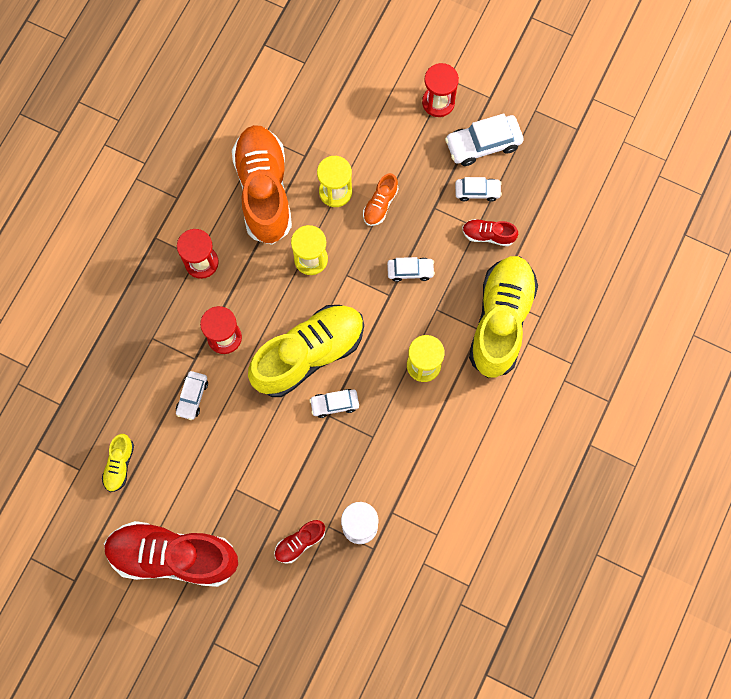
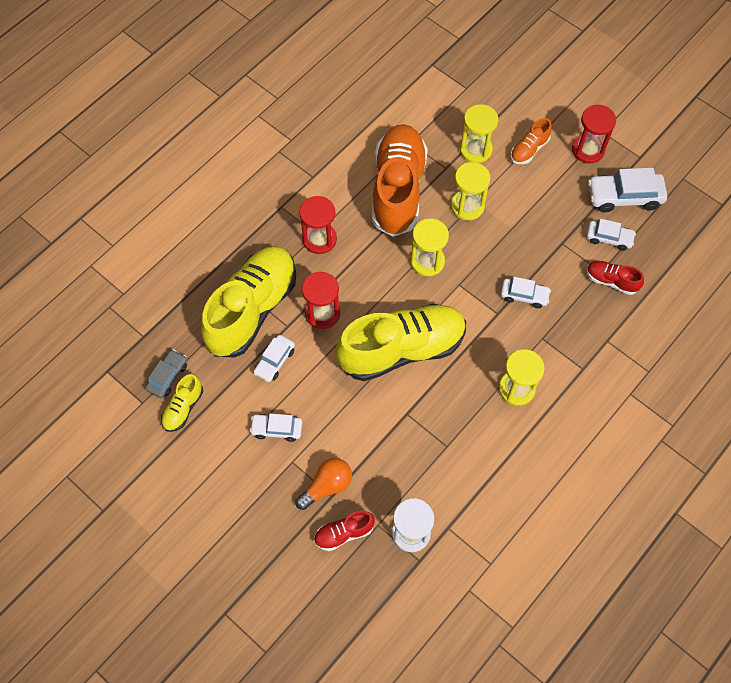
camera: 15 degrees right, 10 degrees down
(95, 438) = (167, 376): none -> grey car
(173, 556) = (210, 512): red shoe -> none
(273, 503) = (327, 486): none -> orange light bulb
(329, 129) = (475, 150): none -> yellow hourglass
(334, 404) = (415, 404): white car -> white car (277, 429)
(380, 204) = (509, 228): orange shoe -> orange shoe (529, 149)
(501, 321) = (606, 365): yellow shoe -> yellow shoe (252, 309)

